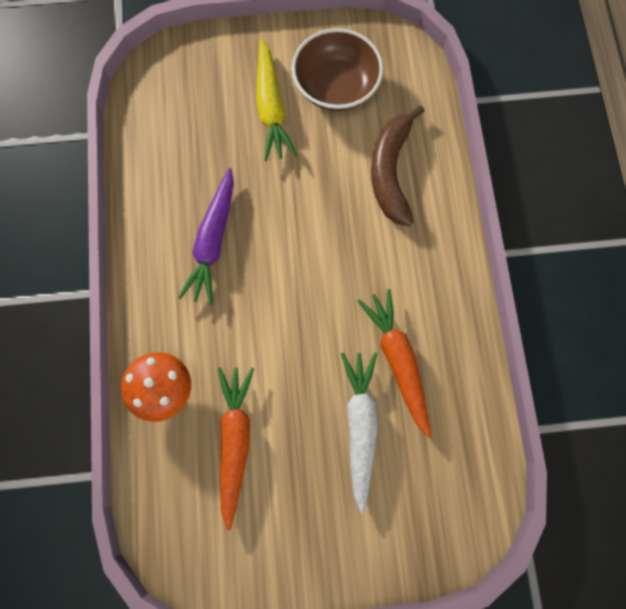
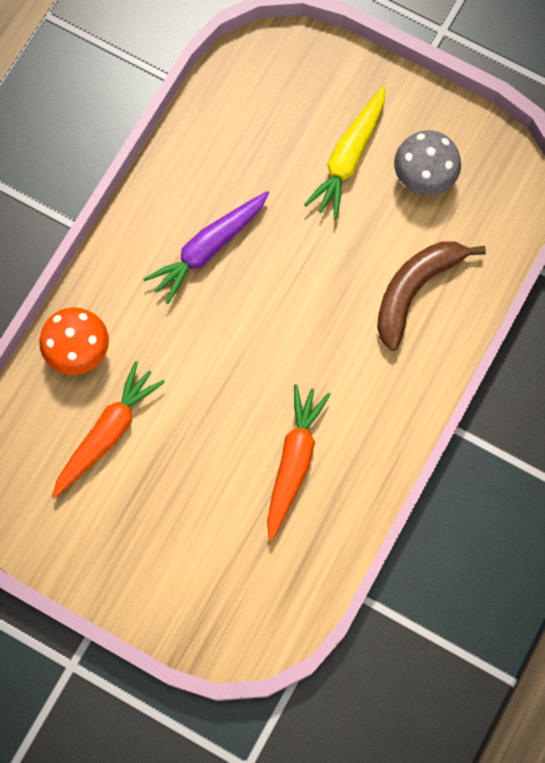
camera: 35 degrees right, 0 degrees up
(336, 86) = (424, 176): brown bowl -> grey mushroom
(360, 426) = (221, 493): white carrot -> none

